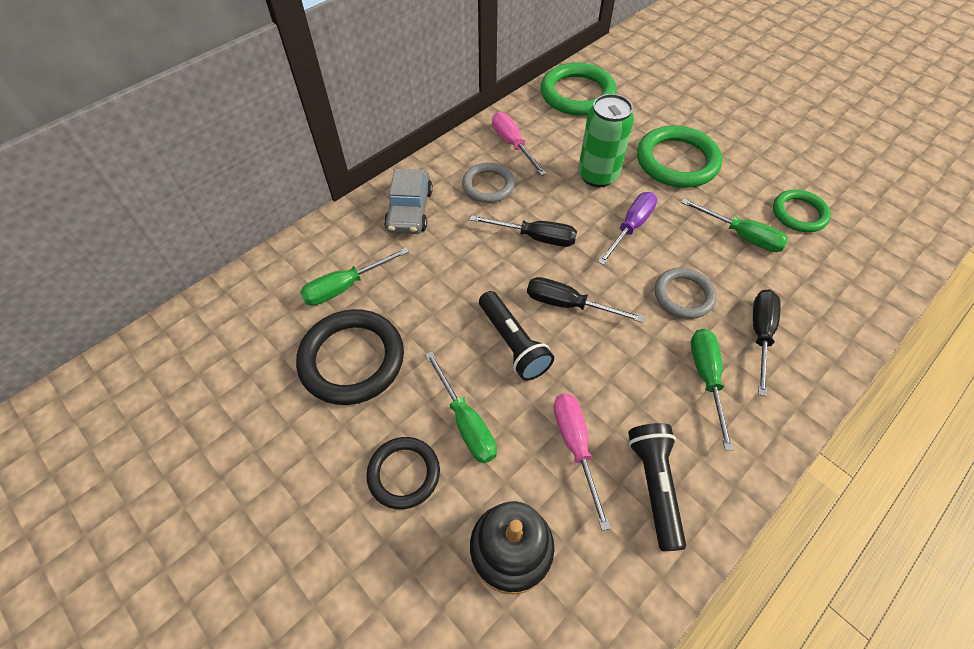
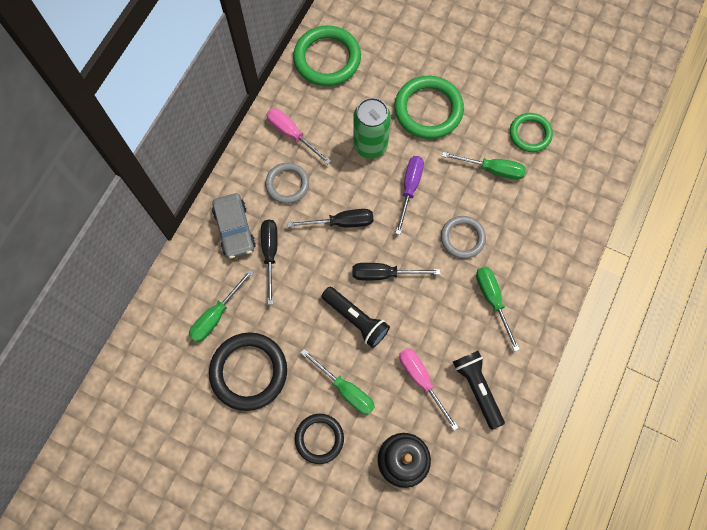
camera: 20 degrees left, 15 degrees up
(760, 334) = (521, 253): black screwdriver -> black screwdriver (270, 254)

